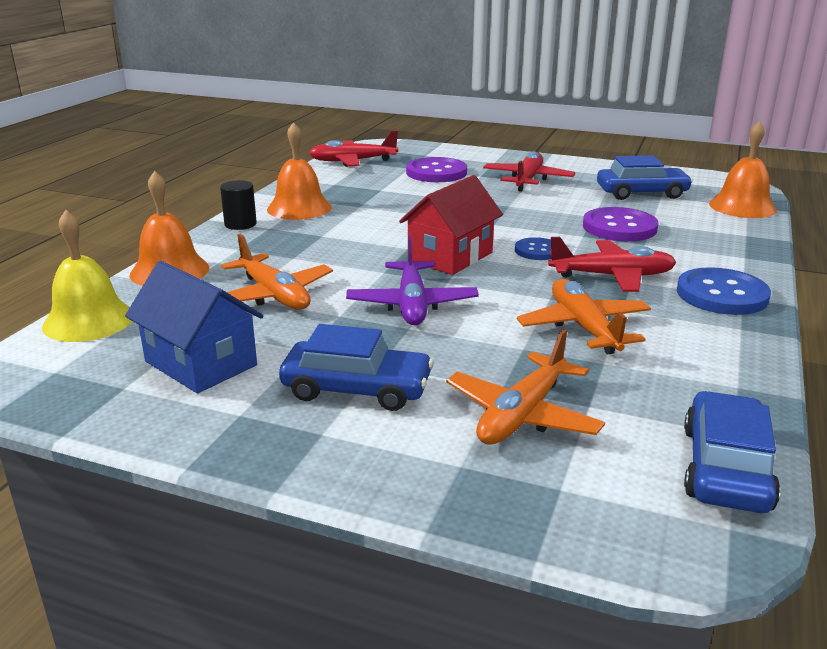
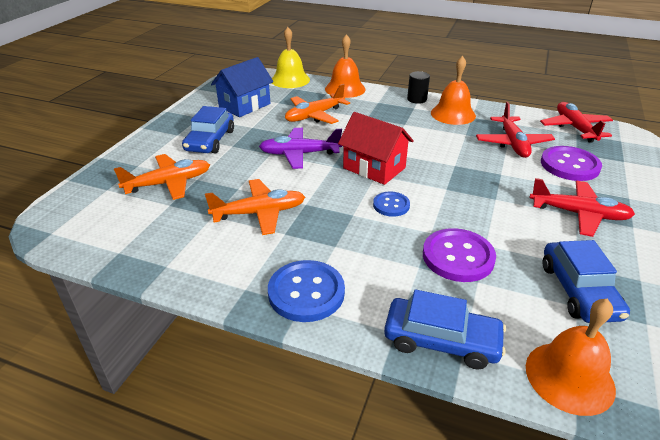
camera: 90 degrees right, 10 degrees up
(522, 415) = (169, 183): orange plane -> orange plane turned 120 degrees clockwise
(612, 276) = (343, 237): red plane -> red plane (513, 143)
(725, 468) = (92, 241): blue car -> blue car (441, 340)

